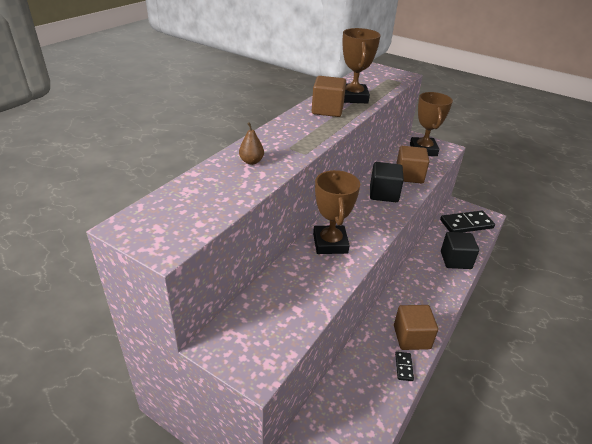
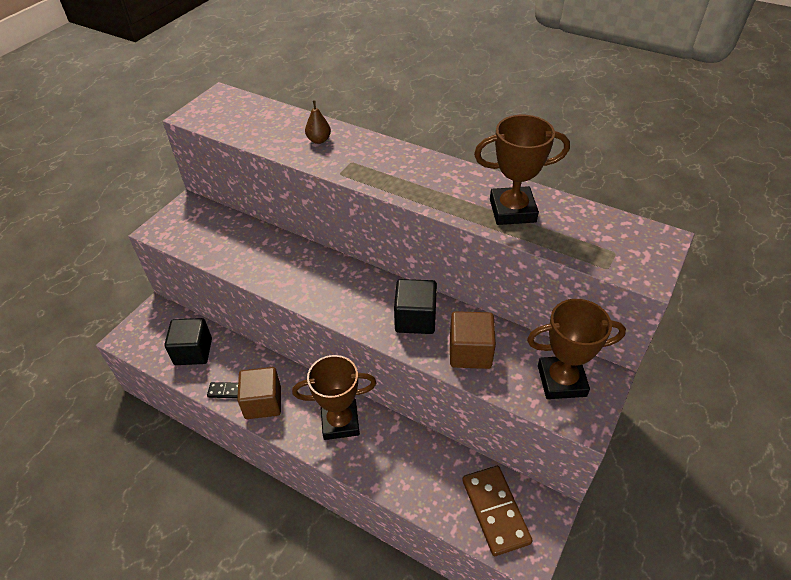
camera: 90 degrees right, 10 degrees up
(327, 110) = (459, 187): brown cube -> none
(330, 243) = (309, 267): brown trophy -> brown trophy (340, 422)
(455, 260) = (400, 475): black cube -> black cube (193, 351)
(466, 224) = (495, 511): black domino -> brown domino

